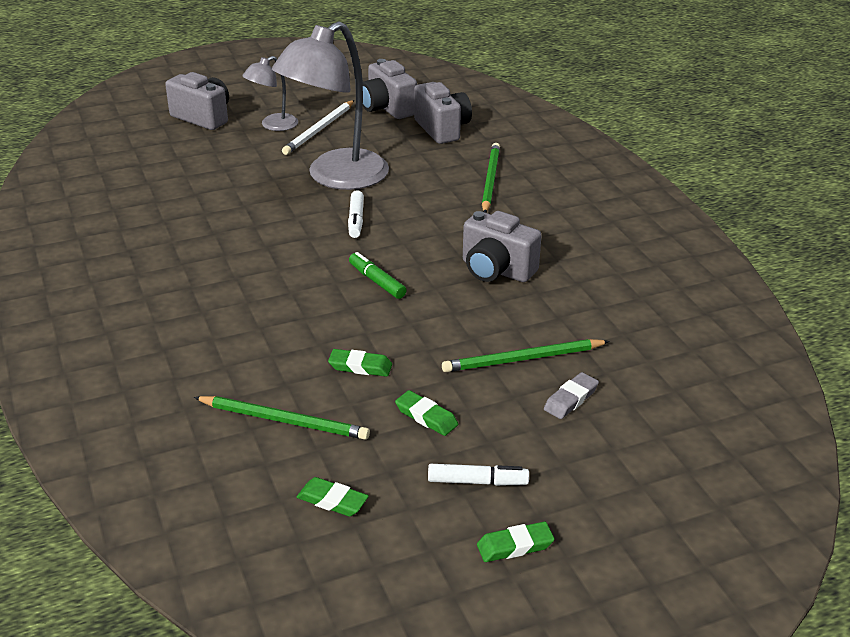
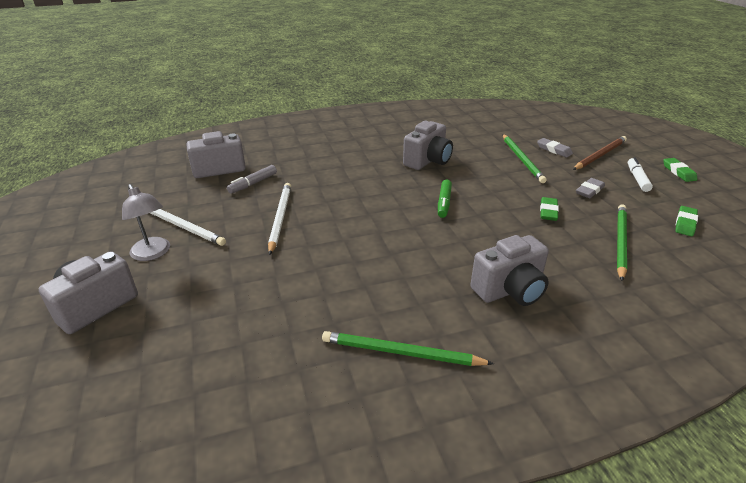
camera: 85 degrees left, 0 degrees up
(336, 177) = (280, 218): grey lamp -> white pencil
(356, 220) = (355, 209): white marker -> none
(377, 281) = (444, 203): green marker -> green marker turned 45 degrees counterclockwise
(387, 108) = (162, 190): grey camera -> grey camera (510, 290)
(409, 153) = (253, 184): none -> grey marker
(426, 417) = (589, 191): green eraser -> grey eraser
(490, 180) = (309, 155): green pencil -> green pencil (401, 352)
(564, 453) = (600, 155): none -> brown pencil

